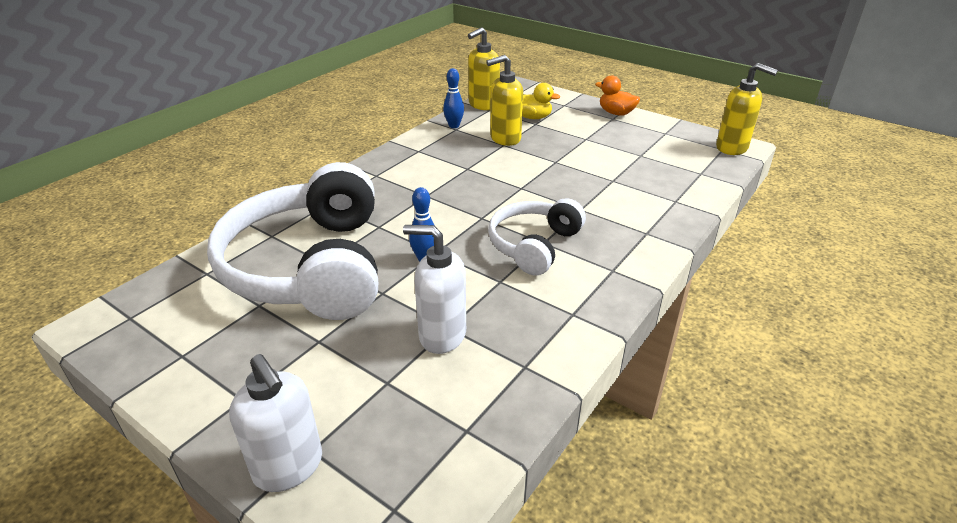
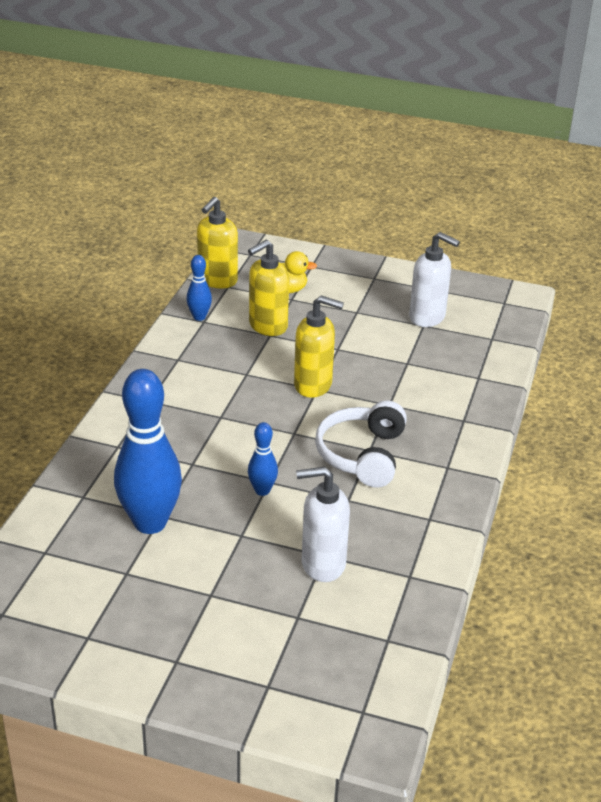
camera: 20 degrees left, 0 degrees up
(289, 467) = (258, 703): white soap dispenser -> white soap dispenser (427, 317)
(310, 266) = (150, 523): white headphones -> blue bowling pin
(616, 113) = (375, 270): orange duck -> none
(732, 148) = (513, 300): yellow soap dispenser -> yellow soap dispenser (313, 385)

